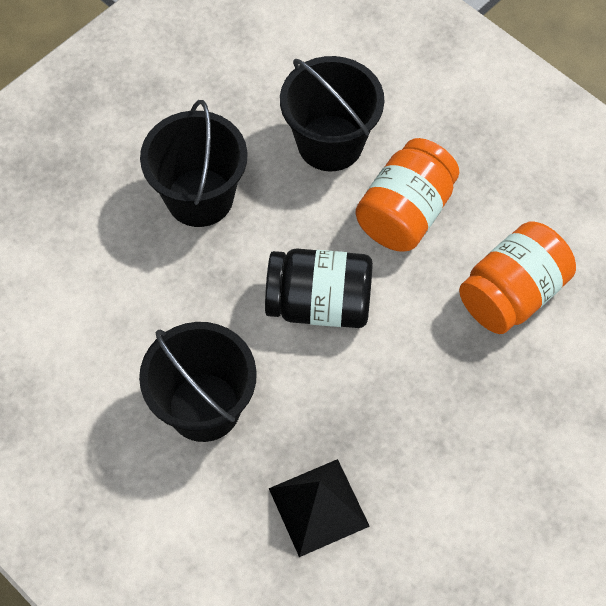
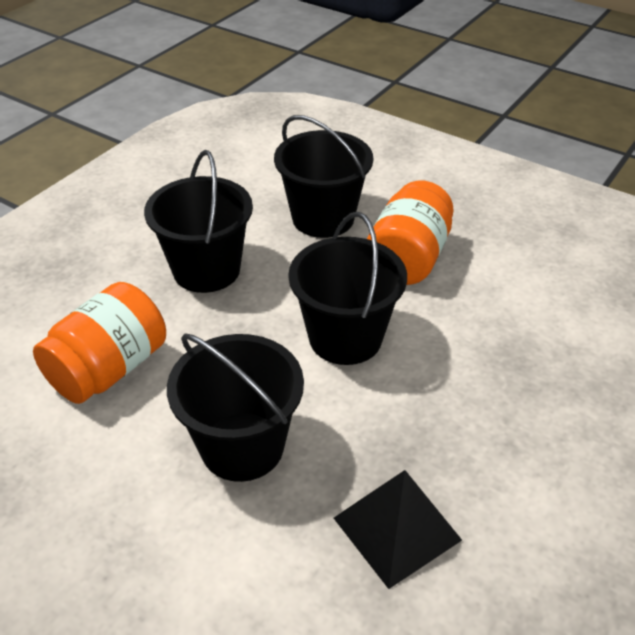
camera: 10 degrees left, 20 degrees down
(319, 303) = (345, 338): black jar -> black bucket
(512, 294) = (532, 306): orange jar -> orange jar (109, 369)

